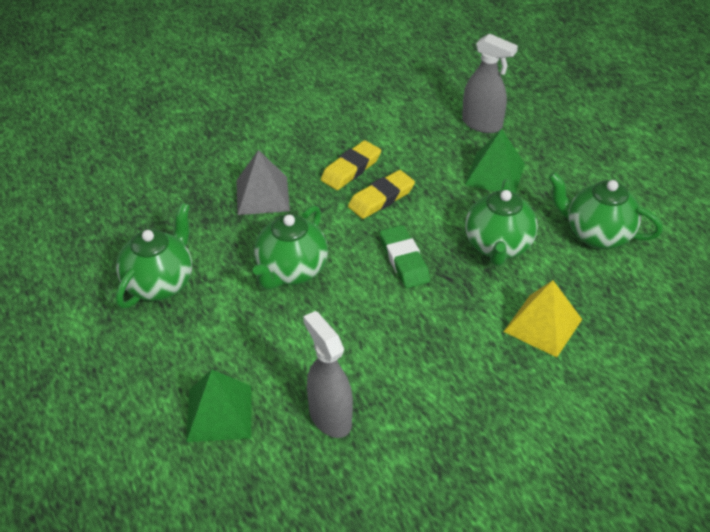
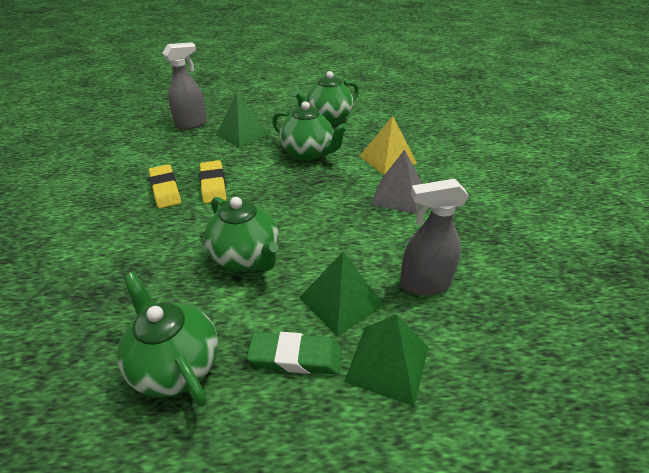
camera: 65 degrees left, 5 degrees down
(262, 195) = (136, 248): grey pyramid -> grey pyramid (398, 196)
(273, 359) = (341, 301): none -> green pyramid
(404, 260) = (286, 194): green eraser -> green eraser (295, 357)

